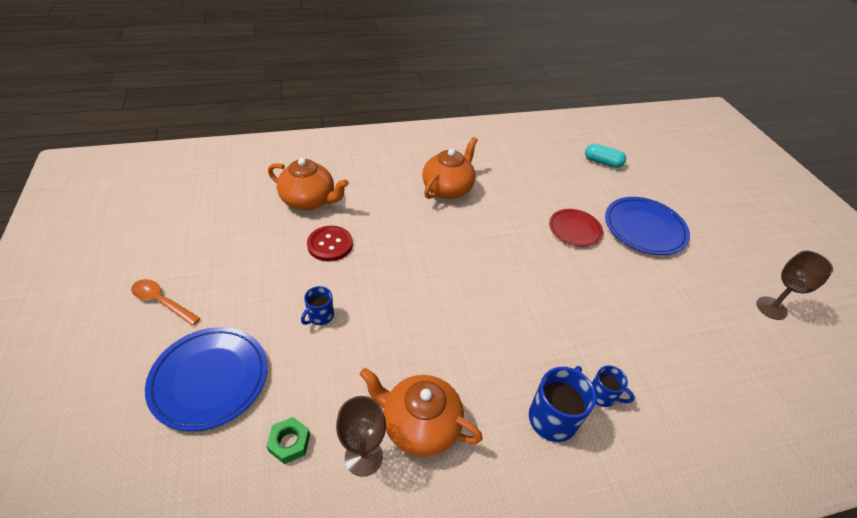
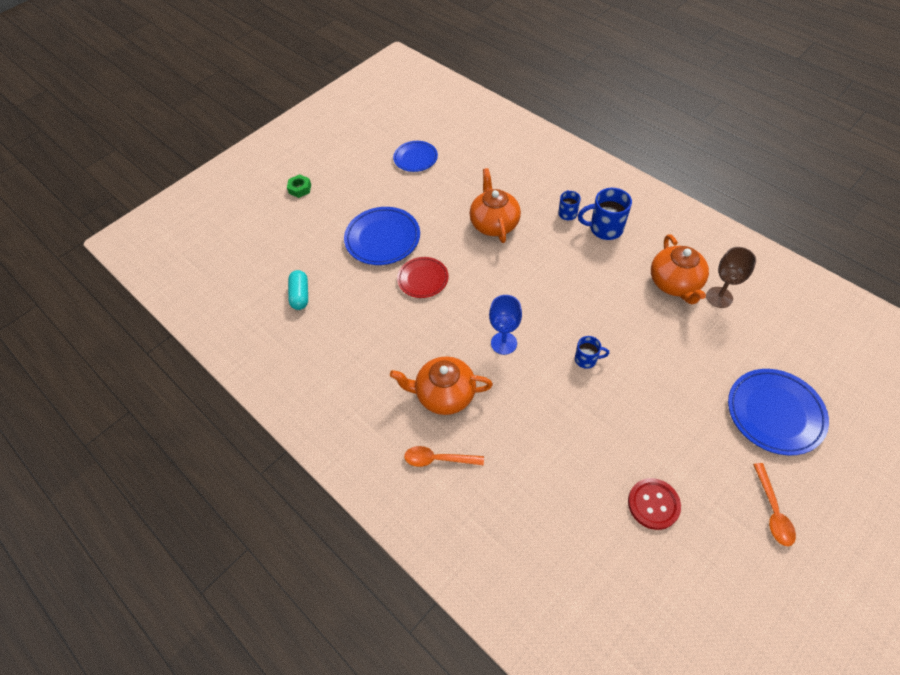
camera: 115 degrees left, 10 degrees up
(289, 442) = (753, 336): green nut -> green nut (300, 189)
(309, 200) = (566, 502): orange teapot -> orange teapot (494, 224)
(320, 316) = (667, 388): blue mug -> blue mug (586, 359)
(330, 244) = (600, 437): red button -> red button (653, 504)
(402, 163) = (438, 459): none -> orange spoon
(465, 241) = (504, 343): none -> blue goblet
(771, 308) = (415, 158): brown goblet -> blue plate

